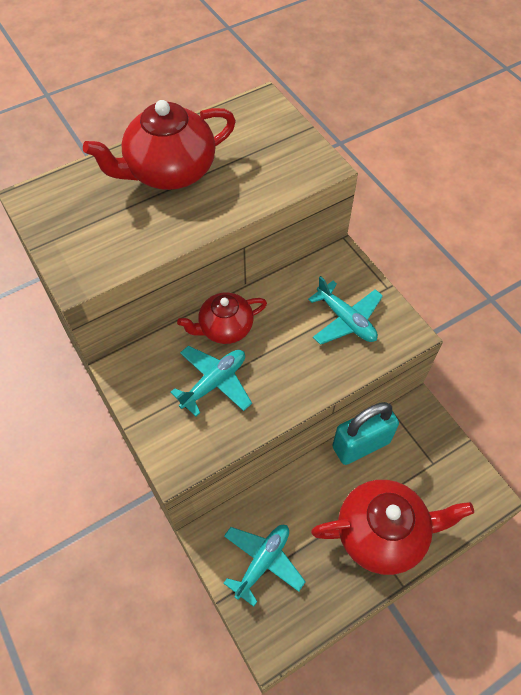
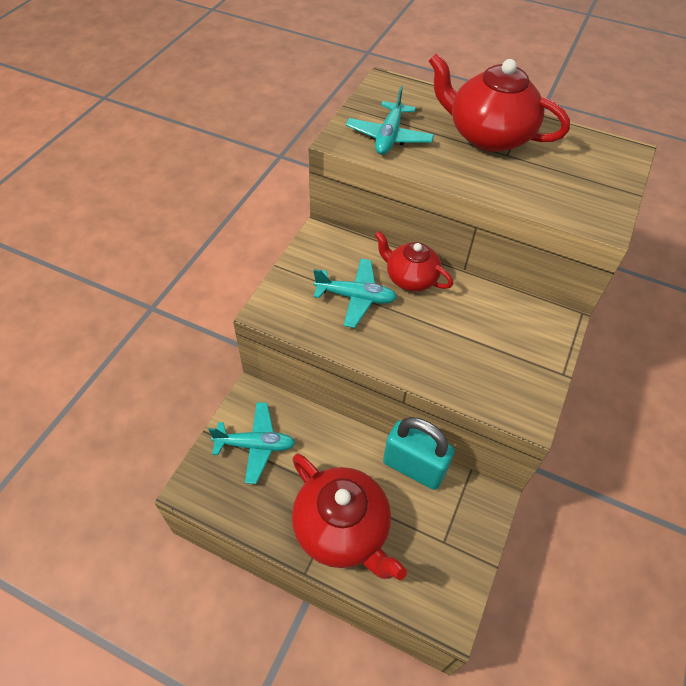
camera: 55 degrees right, 5 degrees down
(346, 320) = (497, 358): turquoise plane -> turquoise plane (389, 137)

